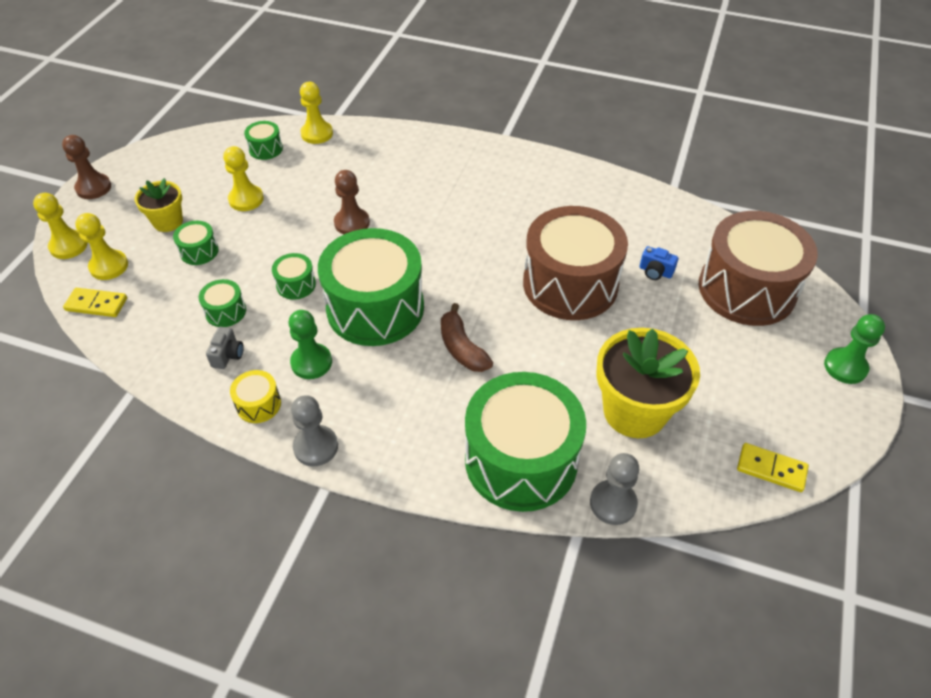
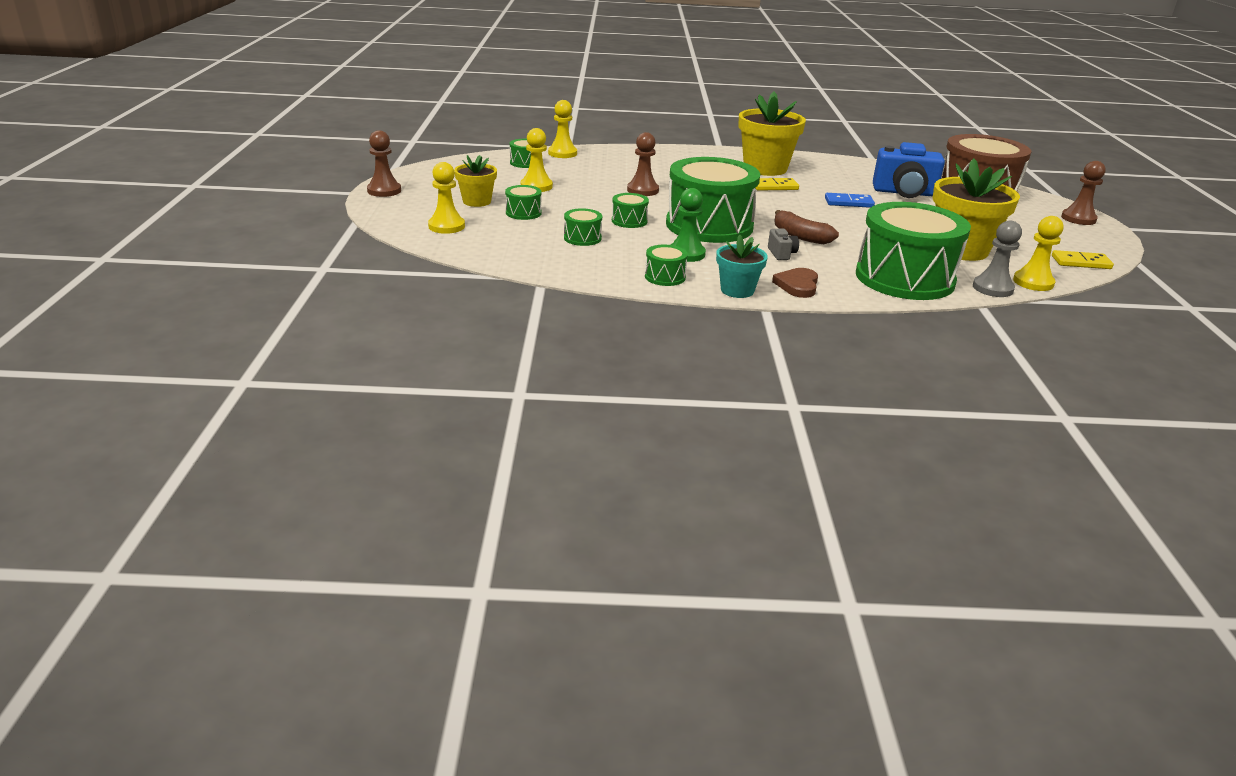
camera: 20 degrees left, 20 degrees down
(68, 246) = (394, 220): yellow pawn -> yellow pawn (1033, 282)
(96, 304) = (457, 245): yellow domino -> yellow domino (774, 187)
(228, 355) = (609, 257): grey camera -> grey camera (781, 254)
(258, 404) = (665, 277): yellow drum -> green drum
(316, 447) = (737, 290): grey pawn -> turquoise flower pot
(388, 450) = (797, 285): none -> brown heart
(522, 194) = (765, 168): none -> yellow flower pot
(570, 284) = (849, 203): brown drum -> blue domino
(655, 272) = (904, 193): blue camera -> blue camera, size x2.21
(845, 367) = (1078, 219): green pawn -> brown pawn

